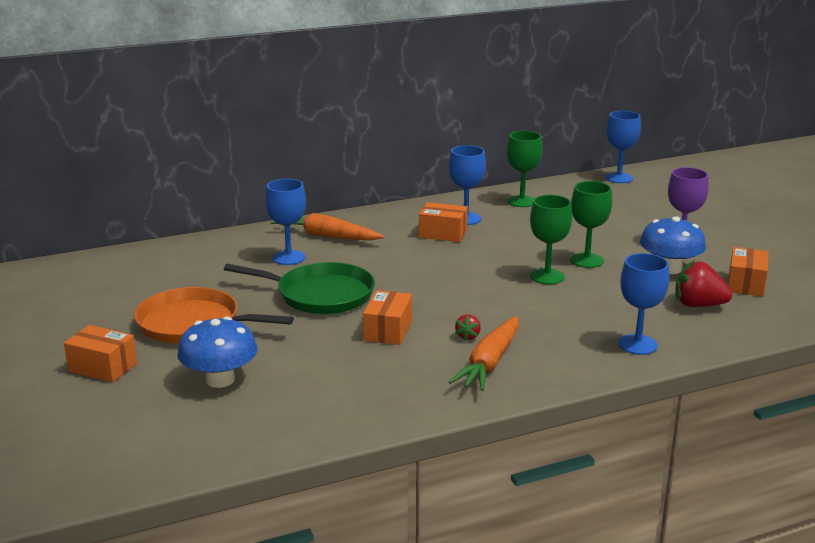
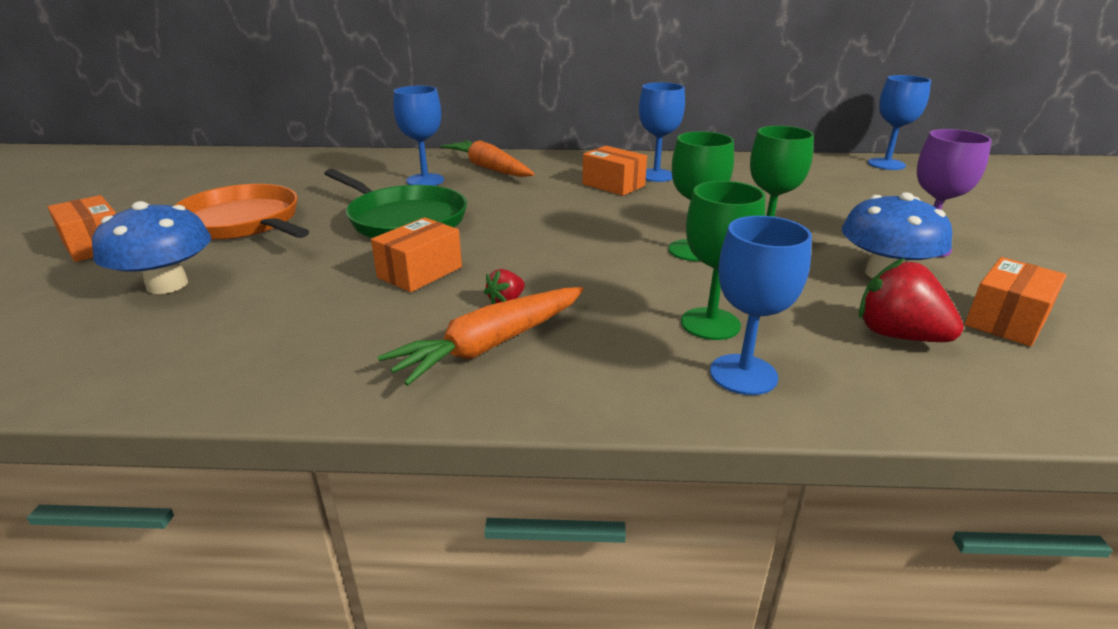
camera: 25 degrees right, 5 degrees up
(522, 201) = (740, 169): green goblet -> green goblet (710, 324)

